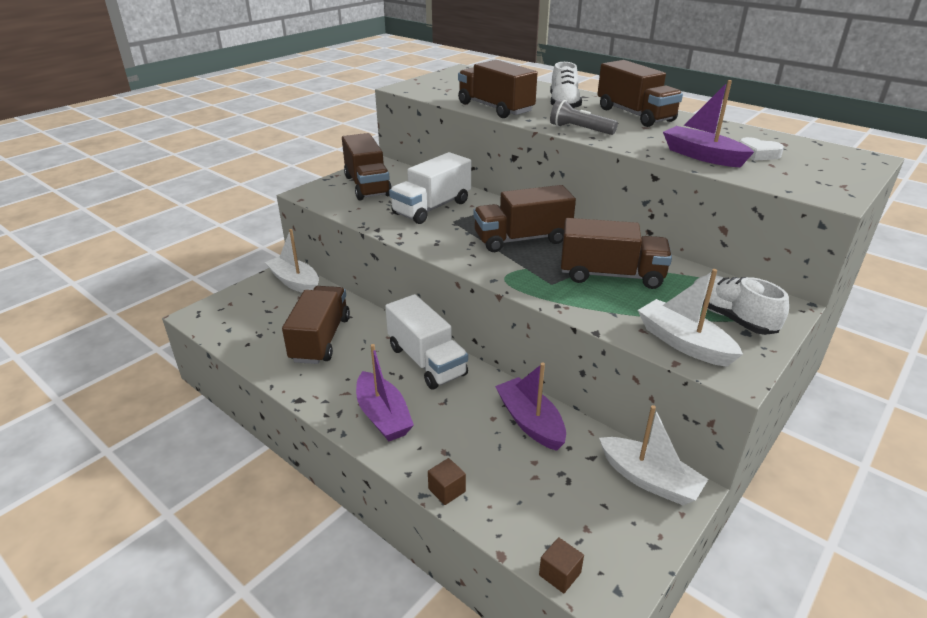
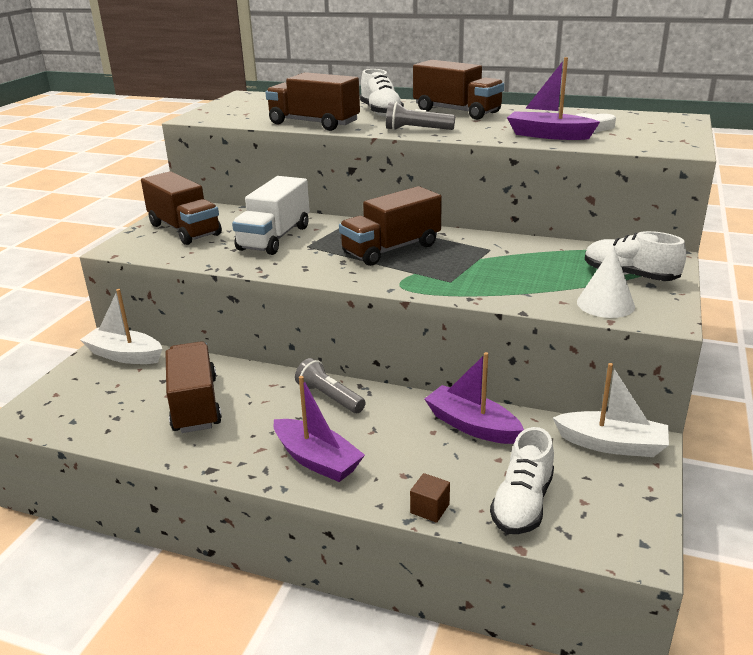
camera: 20 degrees left, 5 degrees down
(426, 361) = (329, 397): white truck -> grey flashlight
(529, 512) = (522, 503): none -> white shoe
(559, 574) = (584, 547): brown cube -> none
(611, 275) = (500, 263): brown truck -> none
(683, 343) = (605, 304): white boat -> white cone

